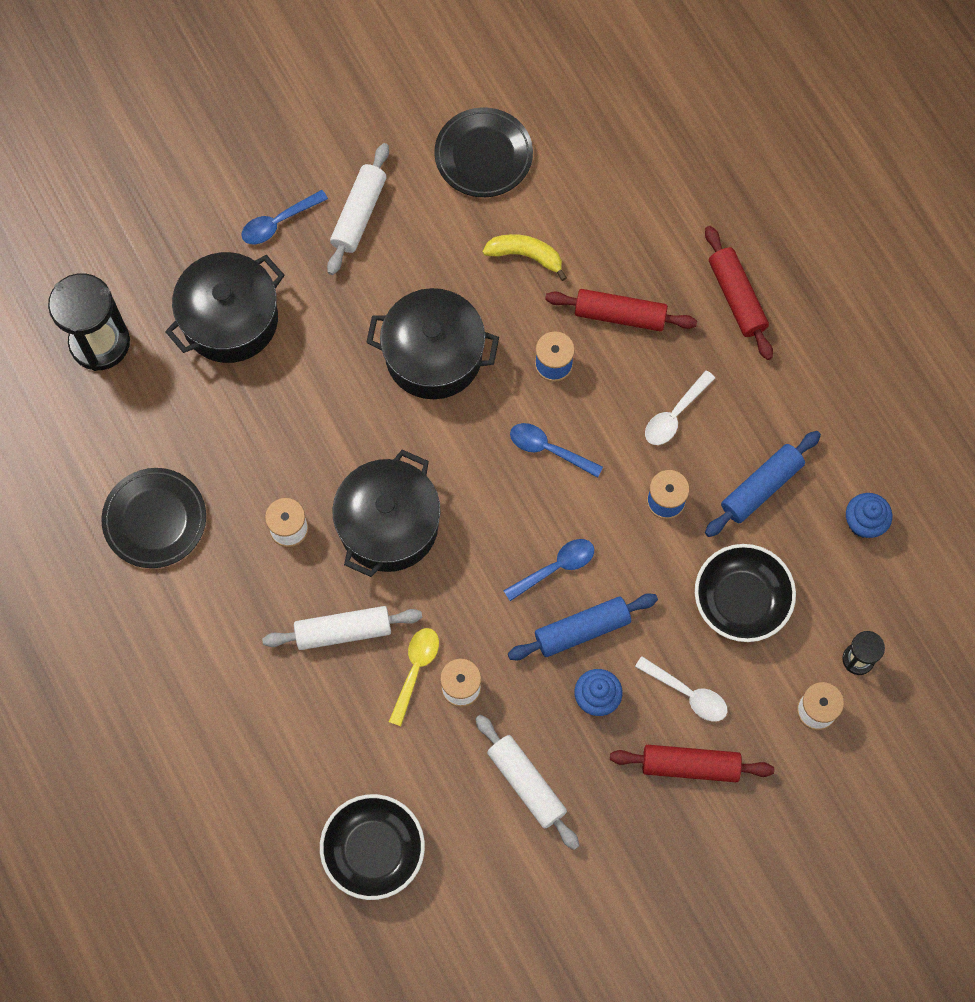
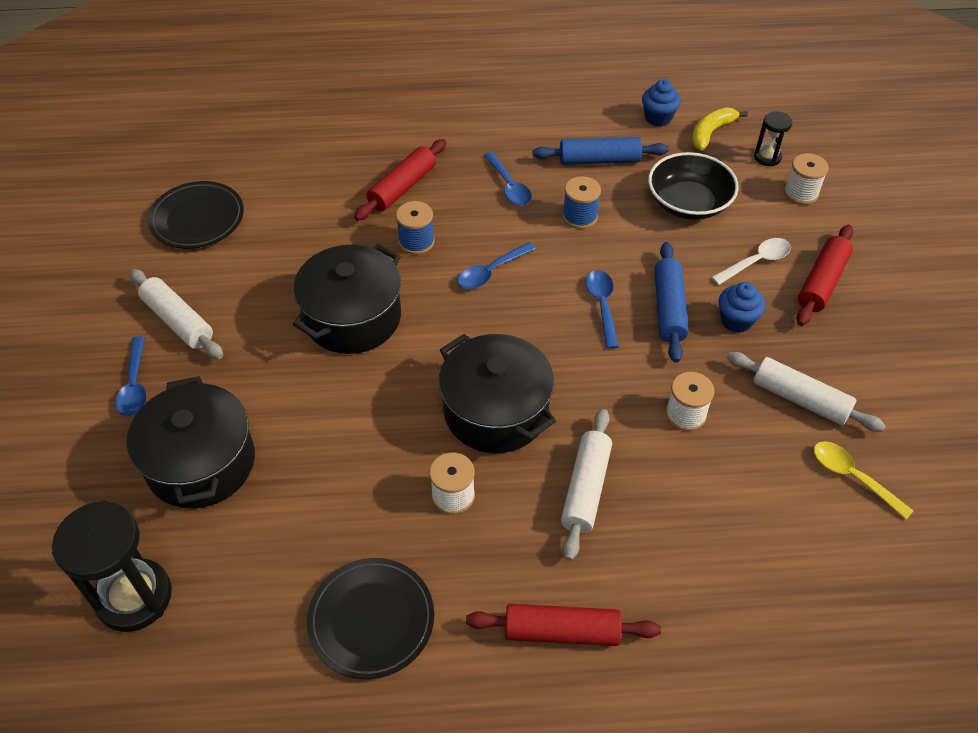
camera: 65 degrees left, 20 degrees down
(373, 850) = (831, 549): black bowl -> none
(415, 670) = (653, 444): yellow spoon -> yellow spoon (852, 477)
(525, 255) = (307, 225): yellow banana -> yellow banana (711, 133)
(526, 783) = (800, 399): white rolling pin -> white rolling pin turned 45 degrees clockwise
(674, 415) = (509, 186): white spoon -> blue spoon
(736, 297) = (435, 120): red rolling pin -> red rolling pin (561, 632)
(761, 487) = (599, 160): blue rolling pin -> blue rolling pin turned 75 degrees counterclockwise

